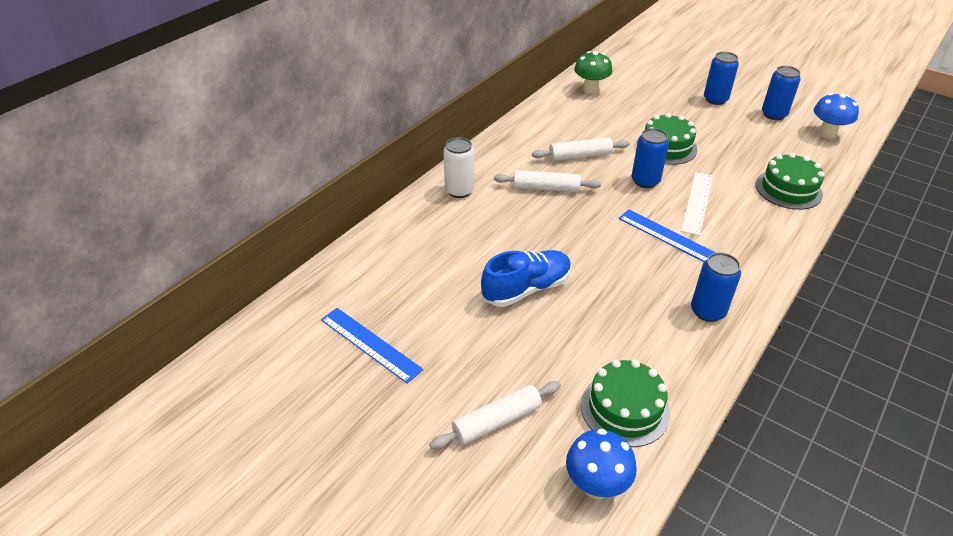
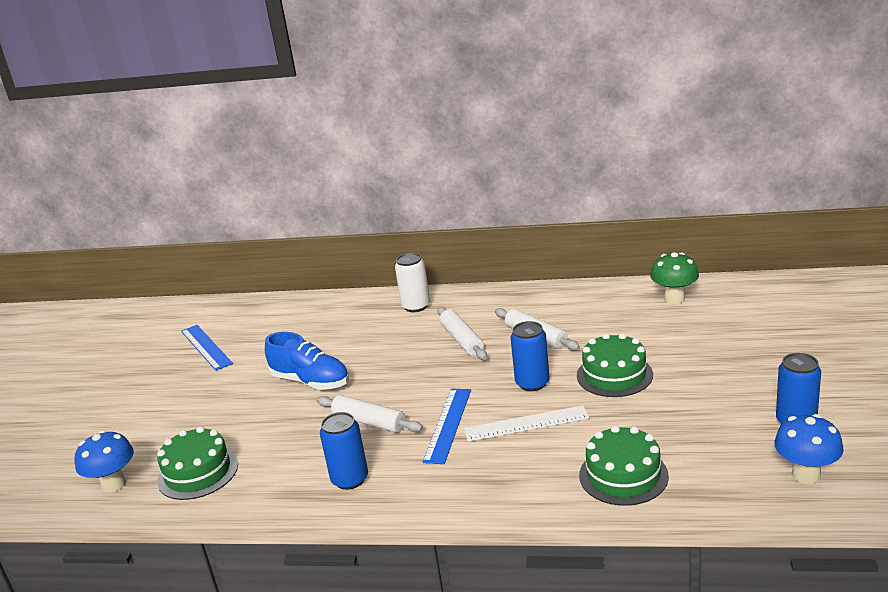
camera: 65 degrees right, 15 degrees down
(370, 344) = (206, 347): blue ruler -> blue ruler turned 45 degrees counterclockwise
(497, 421) = (157, 422): white rolling pin -> white rolling pin (369, 422)
(715, 99) = (770, 373): blue can -> none

